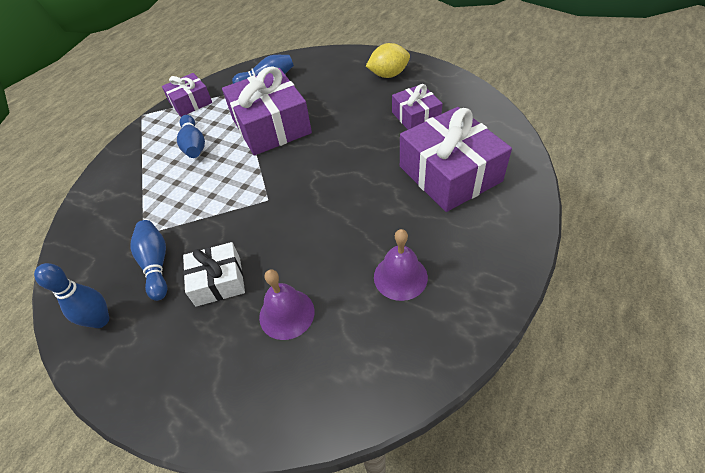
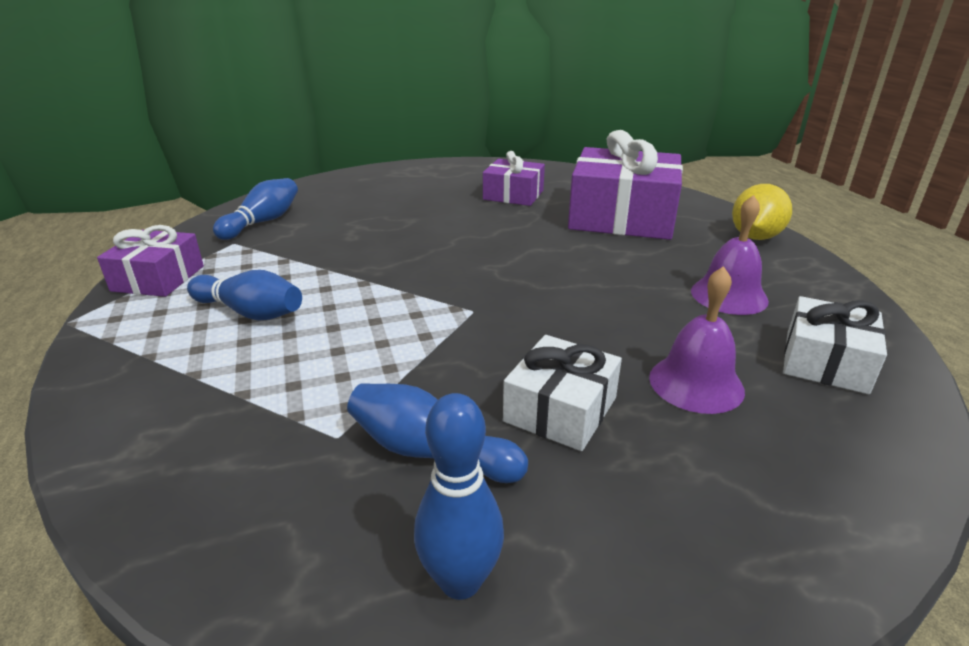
camera: 50 degrees left, 20 degrees down
(271, 126) = (349, 254): purple gift -> none
(367, 355) = (825, 361): none -> white gift
(388, 75) = (424, 178): yellow lemon -> yellow lemon (755, 237)

